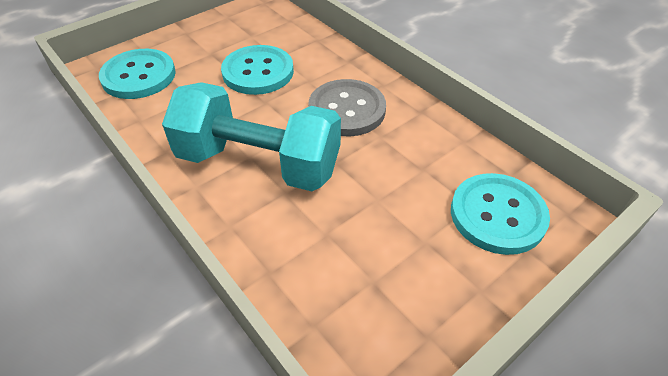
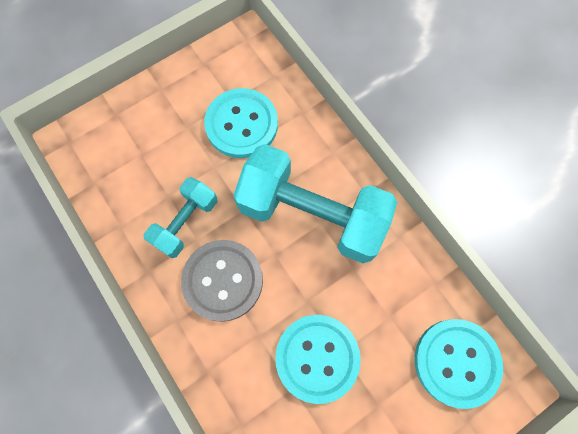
camera: 175 degrees left, 25 degrees up
(395, 148) = (186, 222): none -> turquoise dumbbell
(497, 215) = (124, 144): turquoise button -> turquoise button (241, 124)

